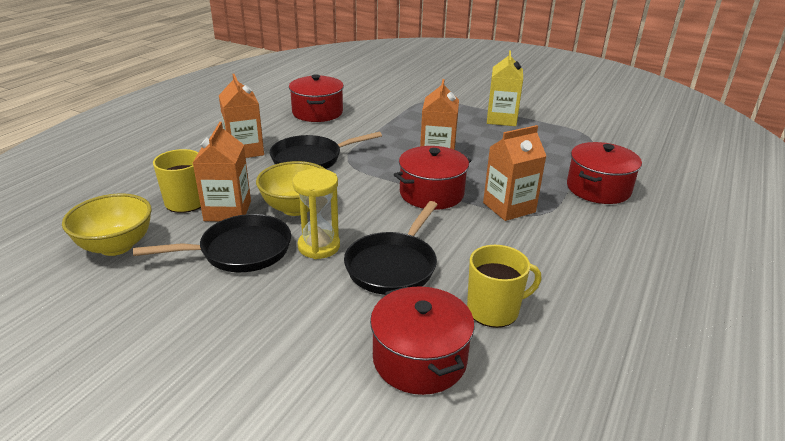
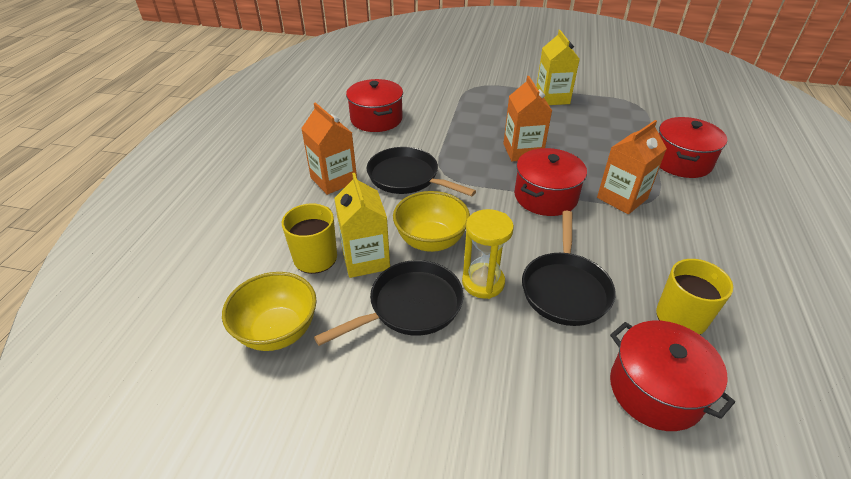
camera: 15 degrees left, 10 degrees up
(227, 211) = (366, 259): orange carton -> yellow carton
(311, 159) = (407, 178): black pan -> black pan turned 75 degrees clockwise

